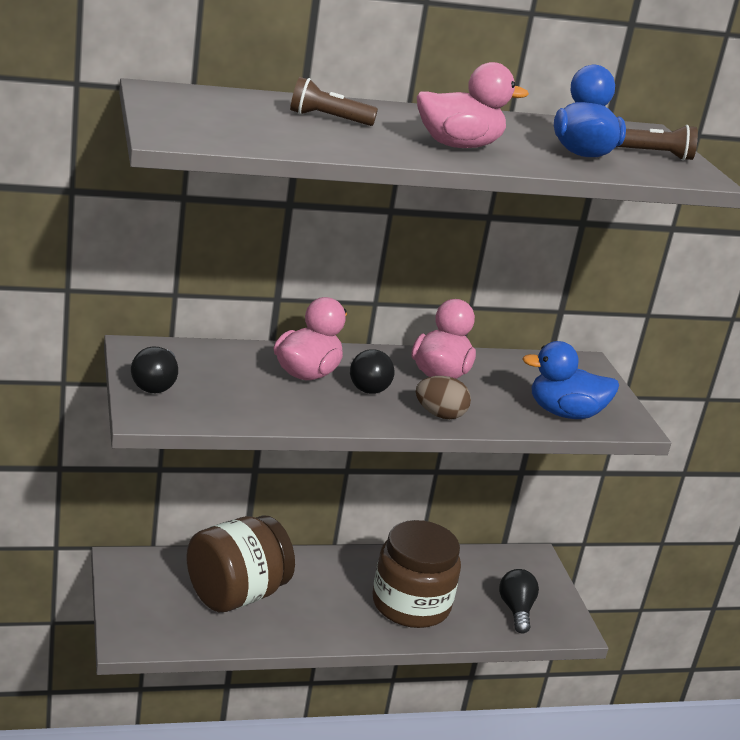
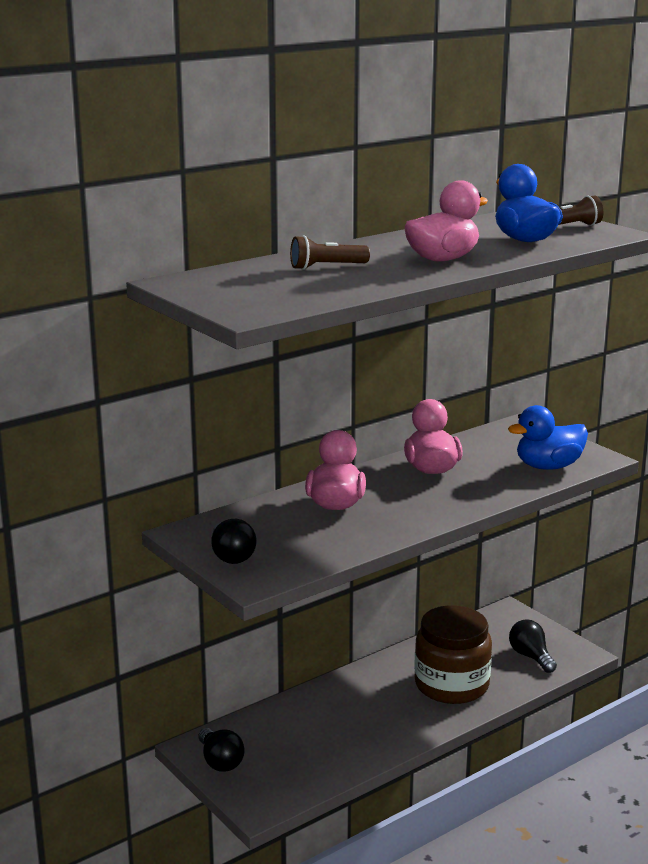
camera: 20 degrees left, 5 degrees down
(236, 594) = (311, 734): brown jar -> none
(368, 385) = (390, 497): black light bulb -> black light bulb (220, 761)
(440, 415) = (466, 500): brown egg -> none

